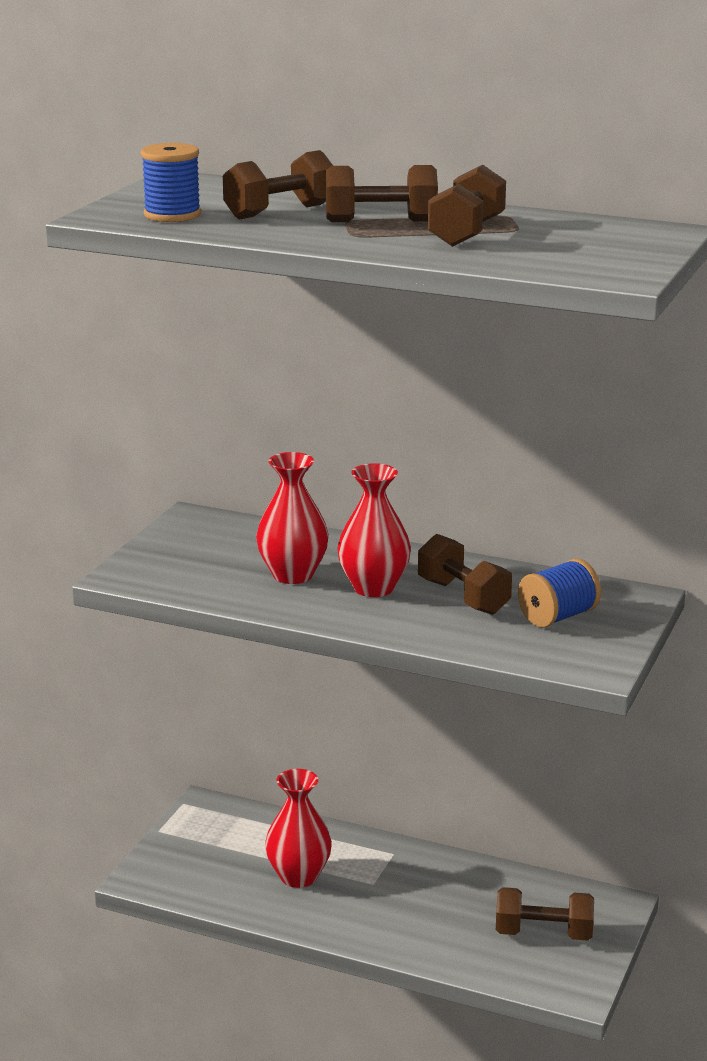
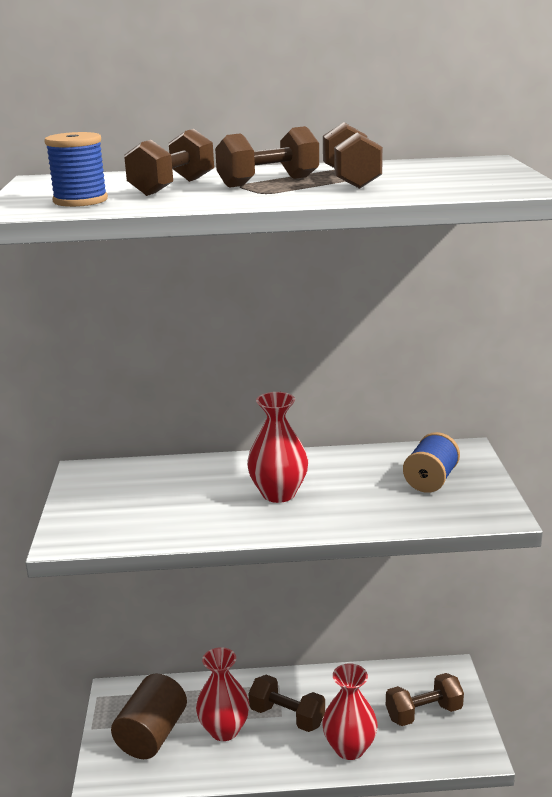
camera: 25 degrees left, 0 degrees up
(217, 856) = (152, 734): none -> brown cylinder
(293, 575) = (207, 499): red vase -> red vase (349, 748)
(463, 597) = (350, 483): brown dumbbell -> brown dumbbell (287, 716)

